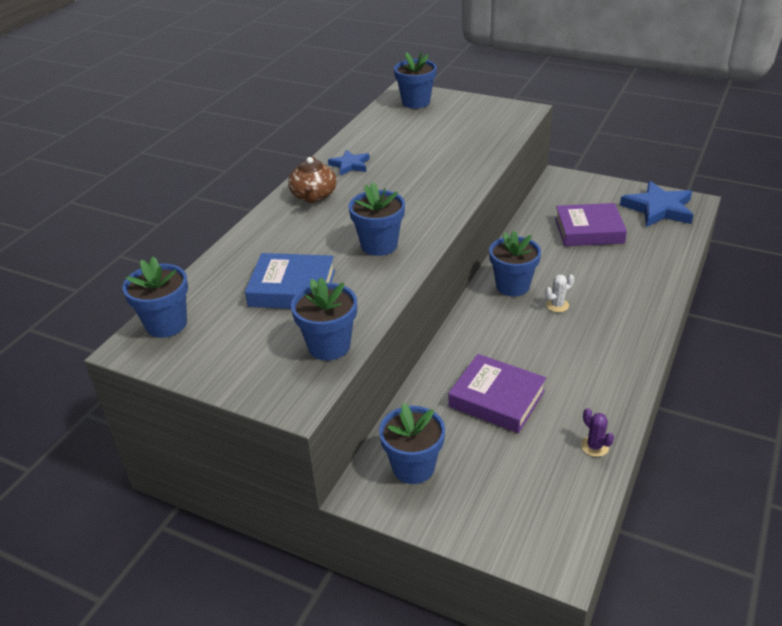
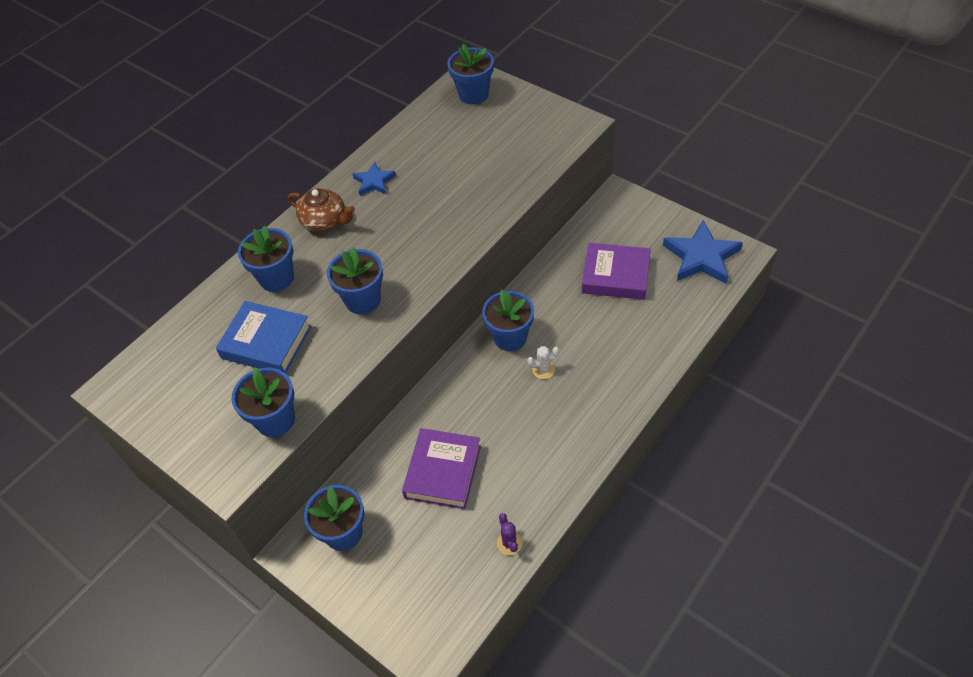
camera: 15 degrees right, 15 degrees up
(166, 324) = (146, 367): blue flower pot -> blue flower pot (276, 278)
(314, 196) = (325, 221): brown teapot -> brown teapot turned 75 degrees counterclockwise
(496, 399) = (443, 472): purple book -> purple book turned 60 degrees clockwise

